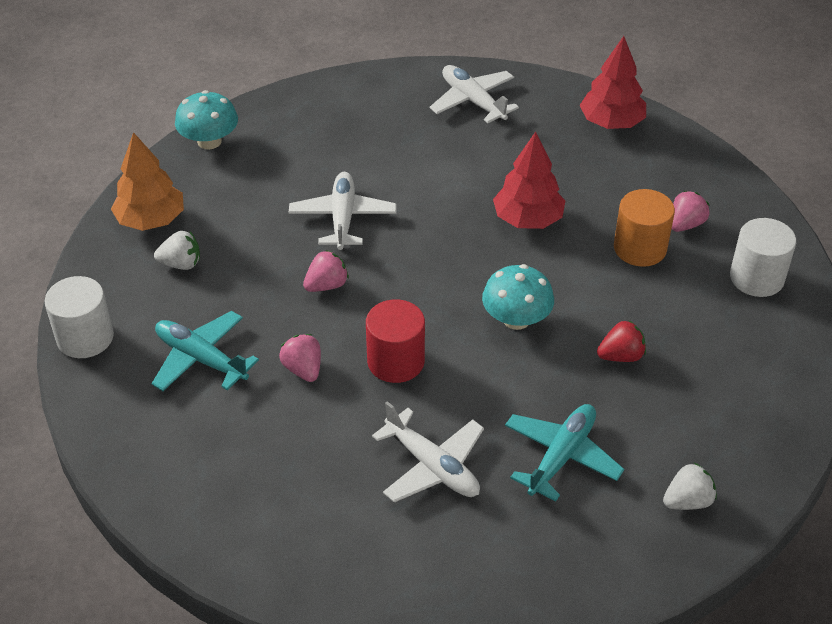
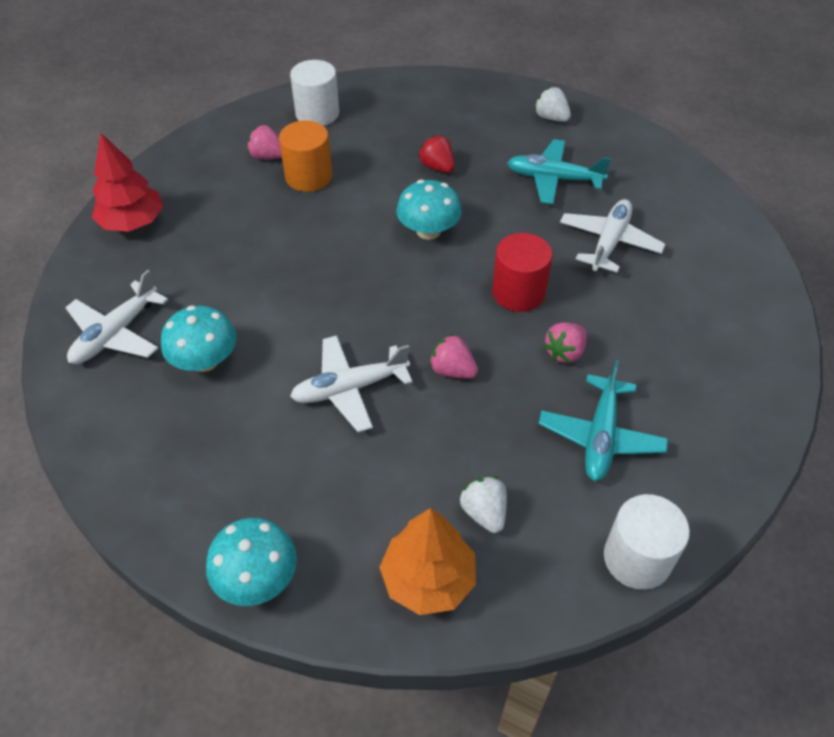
camera: 110 degrees left, 5 degrees up
(418, 144) = (205, 360): none -> turquoise mushroom
(527, 219) = (297, 250): red tree -> none

